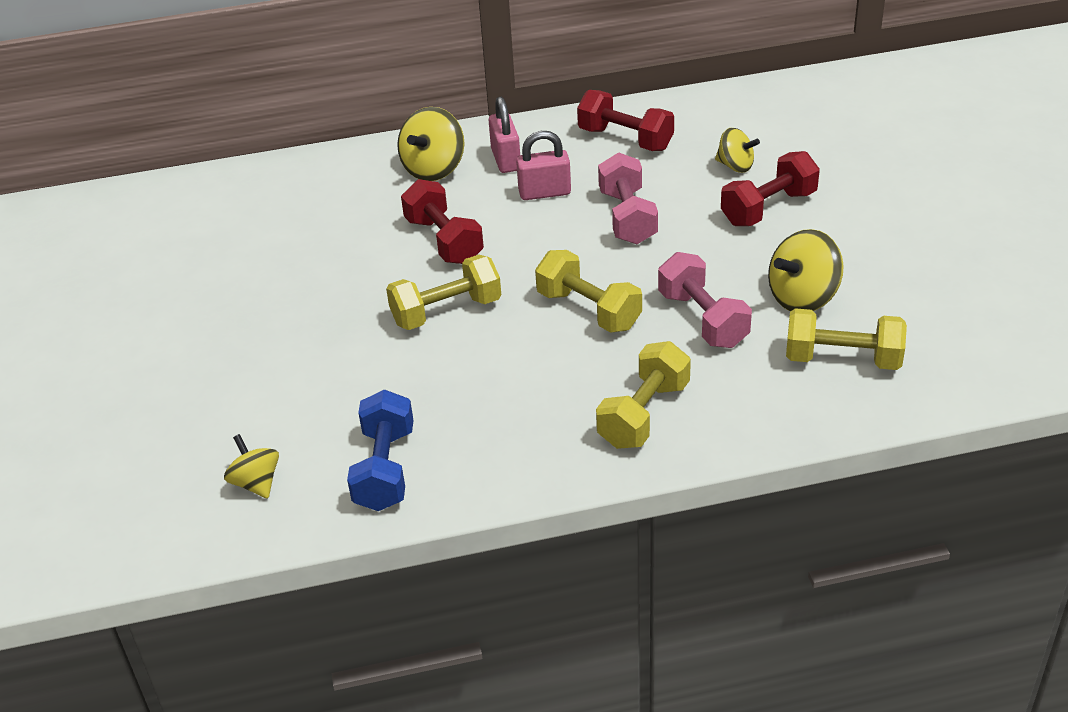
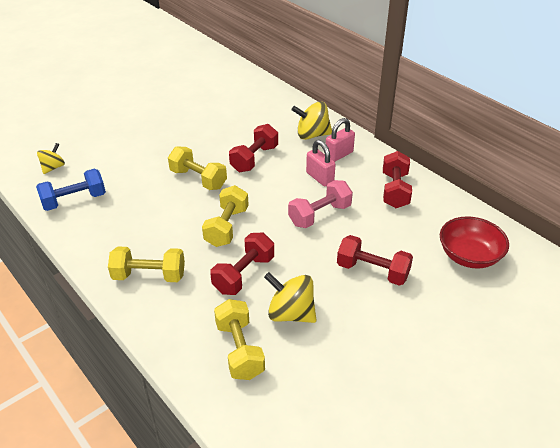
camera: 60 degrees right, 0 degrees up
(703, 319) = (244, 274): pink dumbbell -> red dumbbell
(735, 166) = (405, 243): yellow spinning top -> none
(790, 128) = (469, 256): none -> red bowl

